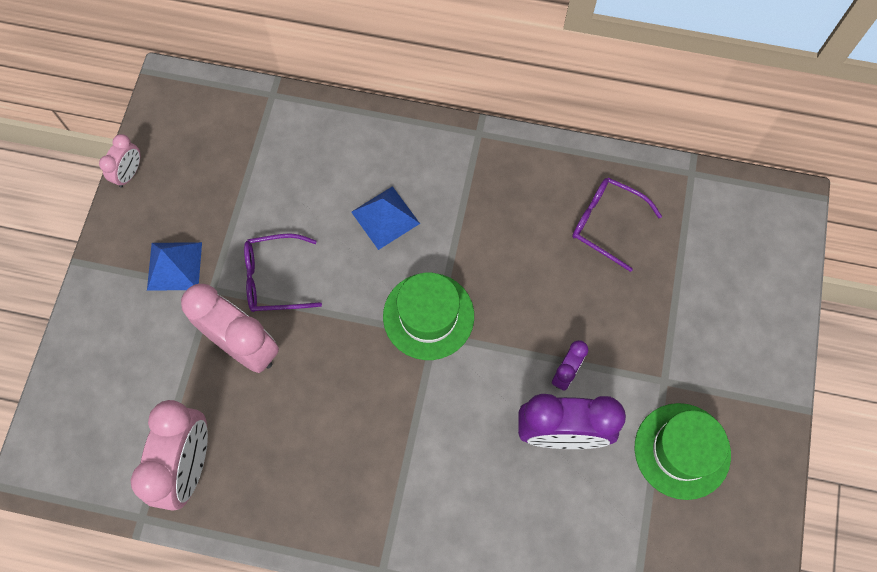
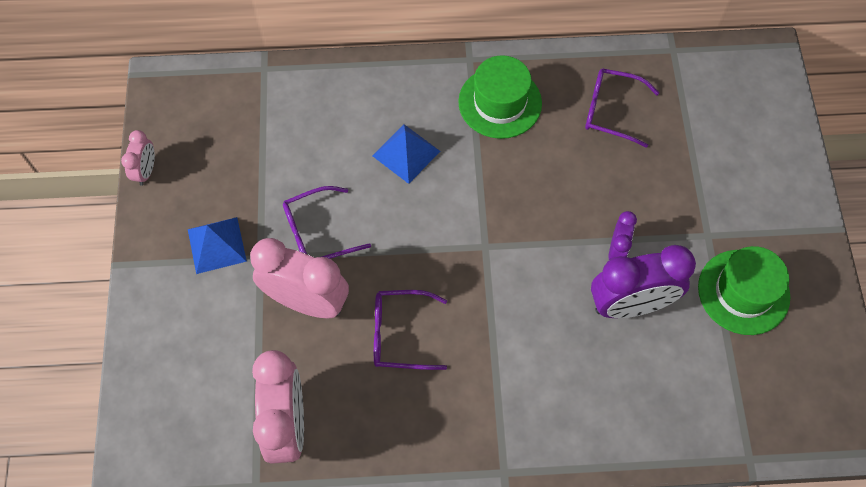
camera: 15 degrees left, 5 degrees down
(324, 403) = (400, 334): none -> purple glasses
(428, 316) = (474, 231): green hat -> green hat (500, 102)

